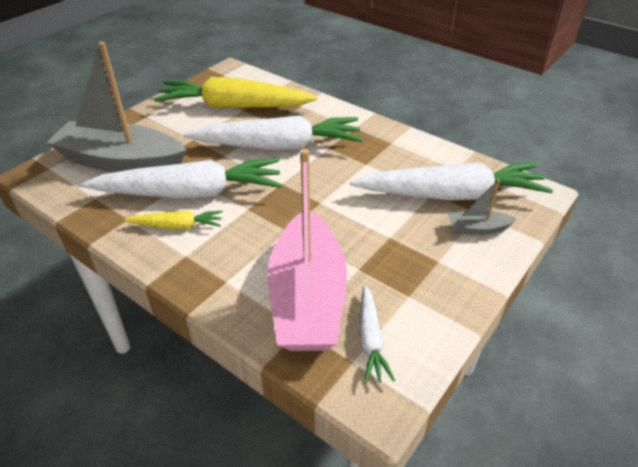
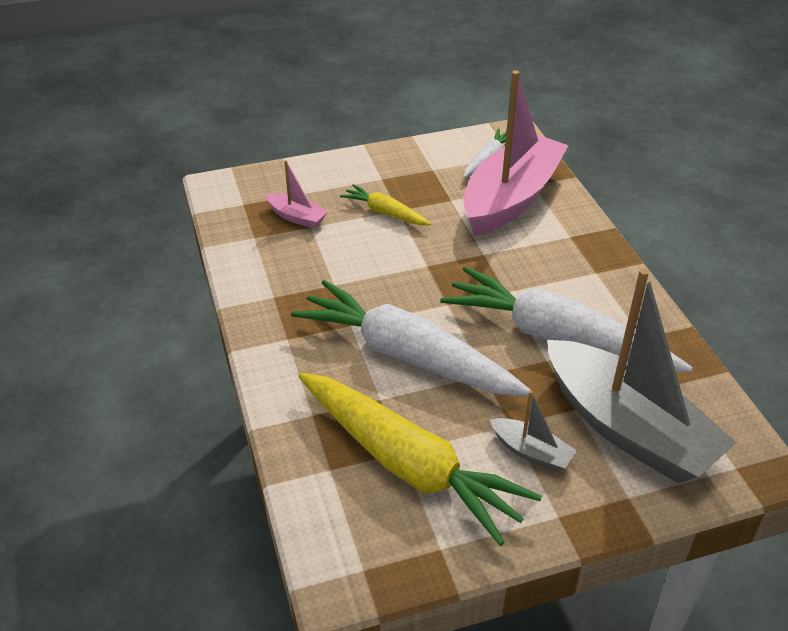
camera: 145 degrees left, 0 degrees up
(177, 226) = (591, 304): yellow carrot -> yellow carrot (385, 213)
(451, 195) = (297, 217): white carrot -> pink boat
(477, 229) = (318, 184): grey boat -> grey boat (531, 452)

